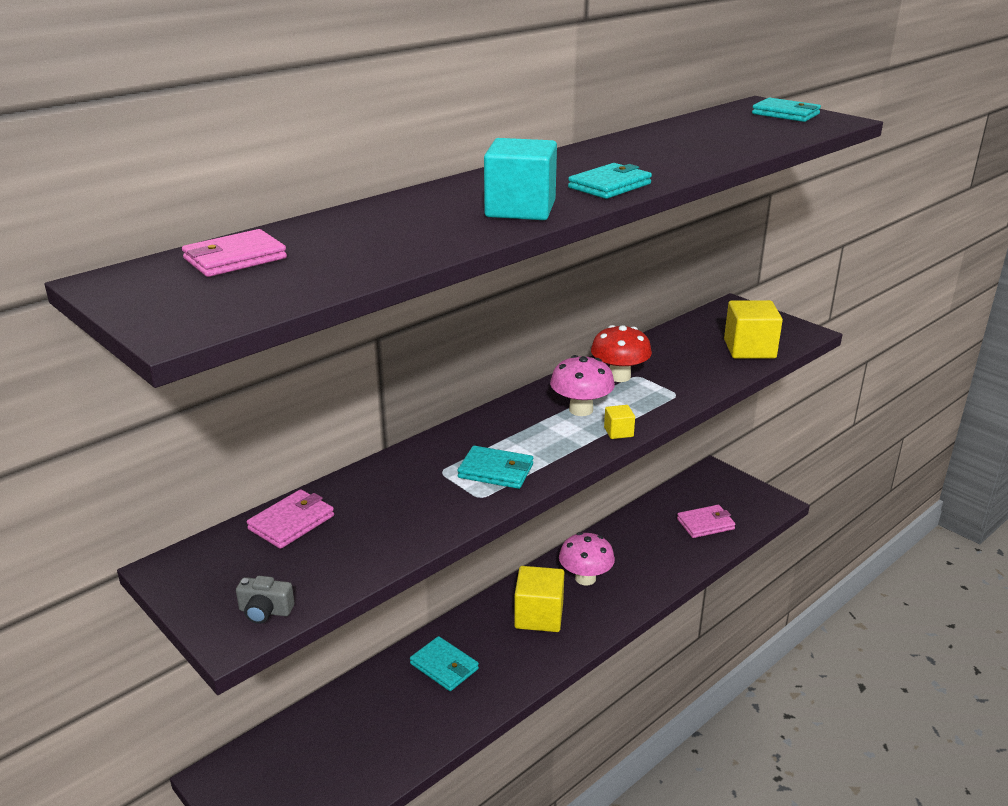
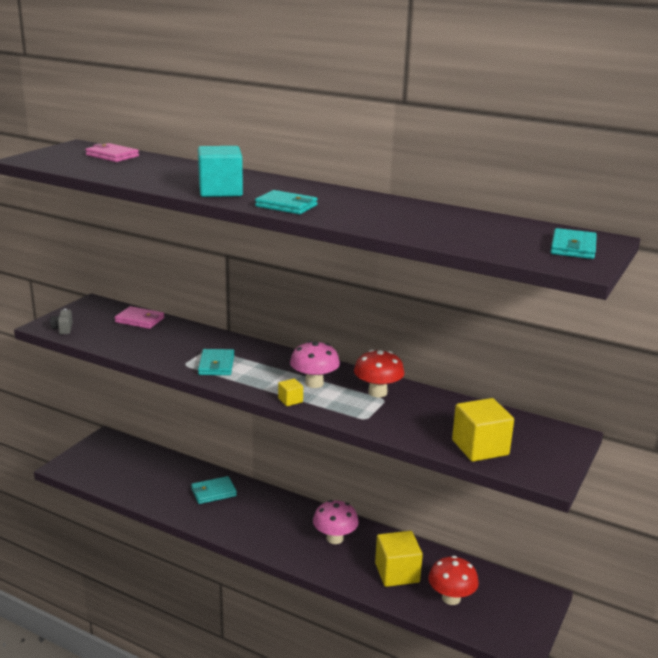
camera: 70 degrees right, 5 degrees down
(444, 666) = (213, 492): turquoise wallet -> turquoise wallet turned 45 degrees clockwise
(539, 615) = (281, 523): yellow cube -> yellow cube (397, 573)
(705, 524) = (451, 598): pink wallet -> red mushroom

